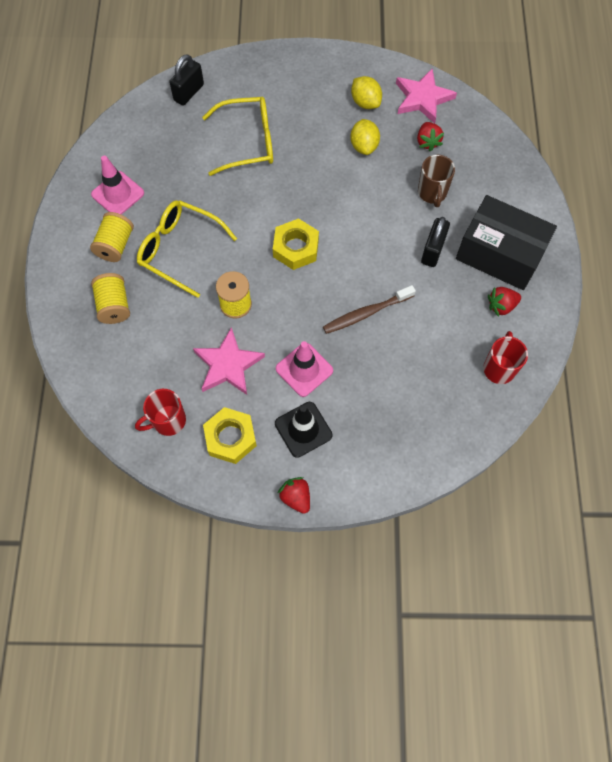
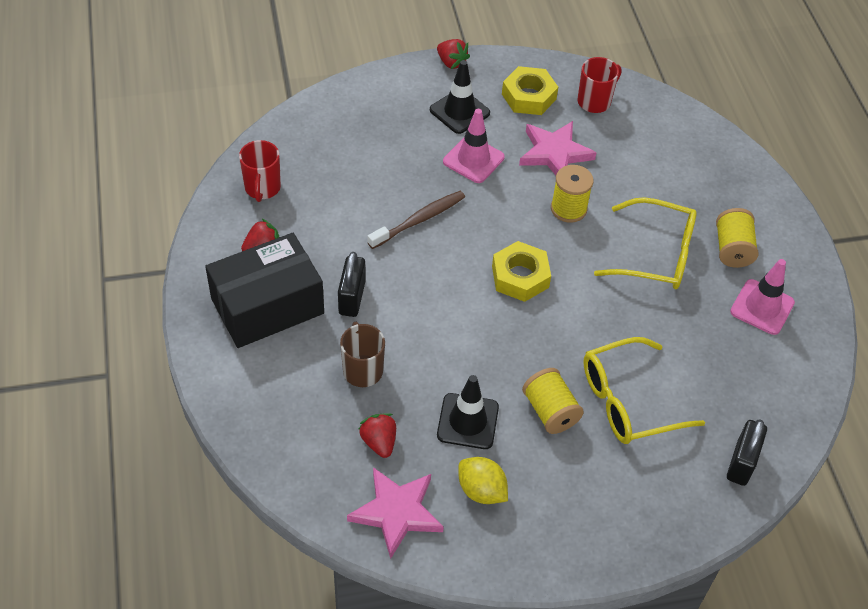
camera: 165 degrees right, 15 degrees down
(114, 305) = (700, 189): yellow spool -> yellow spool (550, 411)
(364, 146) = (467, 421): yellow lemon -> black traffic cone
(499, 254) = (267, 306): black box -> black box turned 45 degrees counterclockwise

